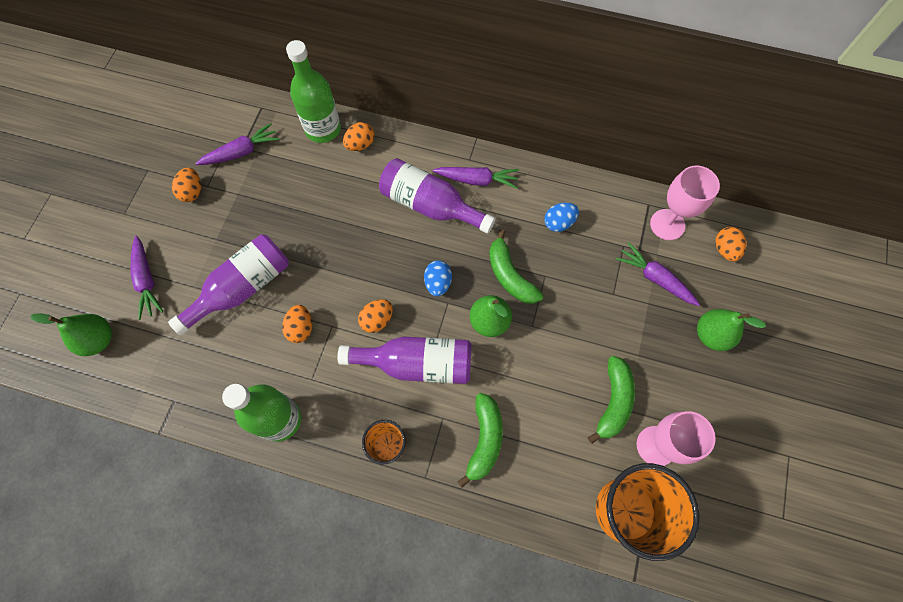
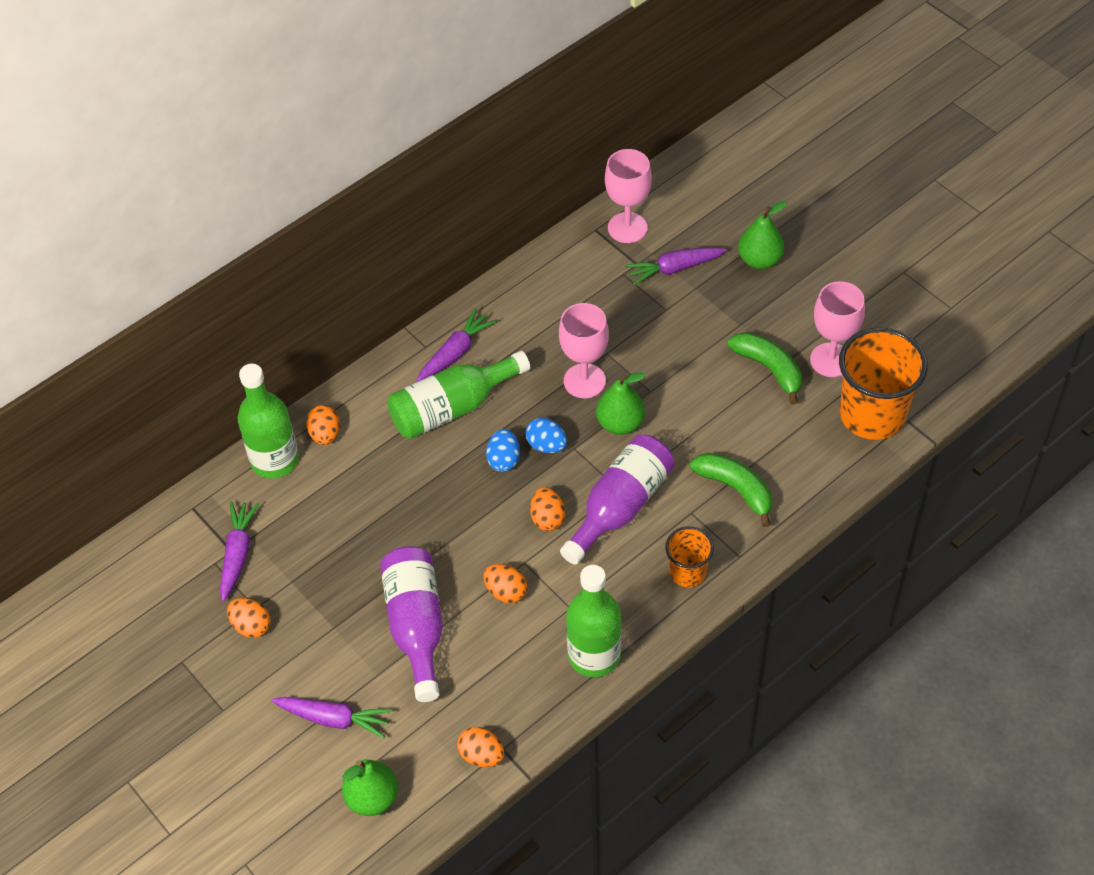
camera: 55 degrees left, 15 degrees down
(430, 205) = (452, 408): purple bottle -> green bottle
(510, 275) = (584, 381): green banana -> pink goblet
(559, 223) = (558, 311): blue egg -> blue egg (504, 460)
(724, 249) = (685, 200): orange egg -> orange egg (481, 755)

